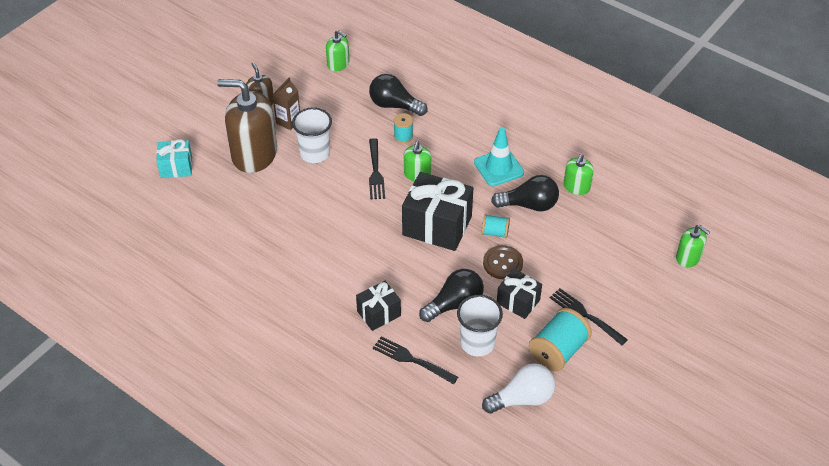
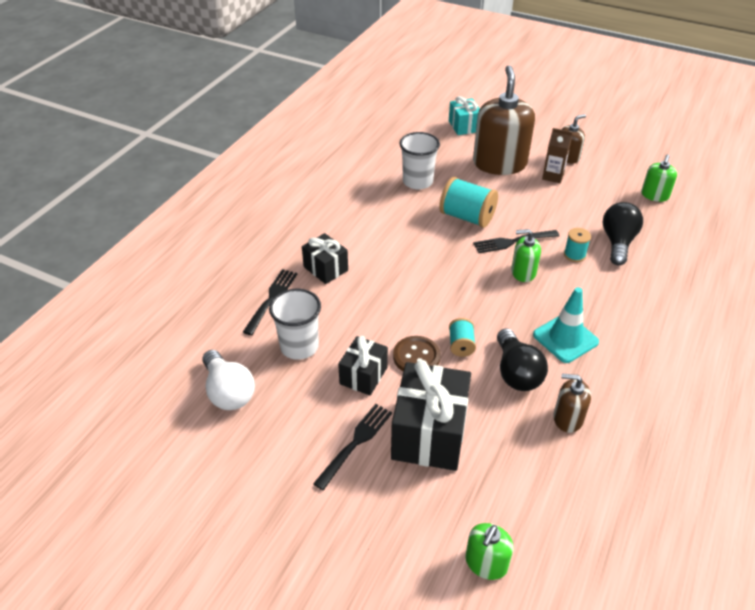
camera: 80 degrees right, 5 degrees down
(315, 153) = (518, 198): white cup -> white cup (417, 182)
(437, 226) = (454, 296): black gift -> black gift (429, 433)
(454, 304) = (348, 322): black light bulb -> none
(558, 351) = (298, 419): turquoise spool -> turquoise spool (467, 217)
(576, 187) = (567, 418): green soap dispenser -> brown soap dispenser

